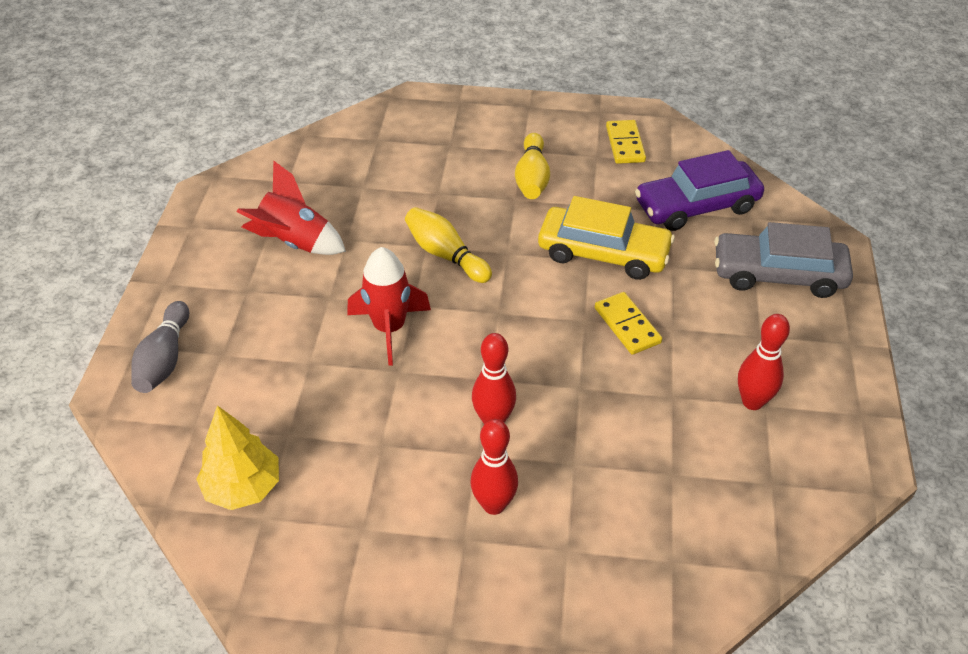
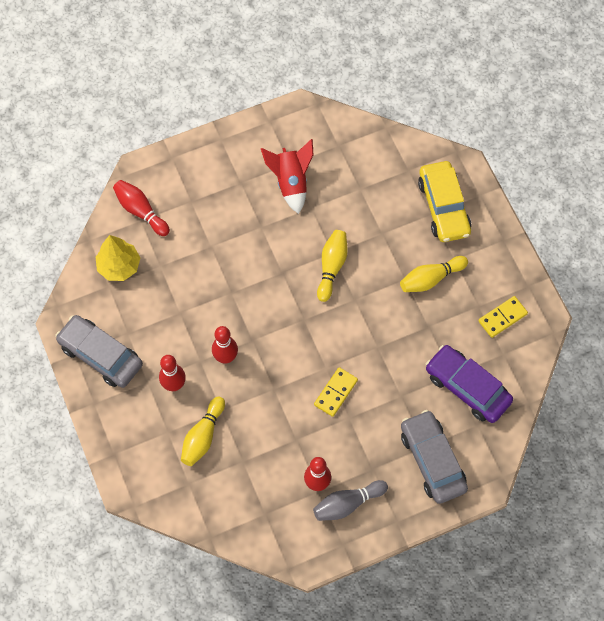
camera: 60 degrees right, 20 degrees up
(164, 359) = (171, 177): grey bowling pin -> grey bowling pin (347, 504)
(180, 419) = (141, 211): none -> red bowling pin
(372, 584) = (101, 355): none -> grey car
(389, 328) = (257, 270): red rocket -> none
(603, 253) = (388, 352): yellow car -> yellow car (443, 207)
(603, 505) = (203, 436): none -> yellow bowling pin

